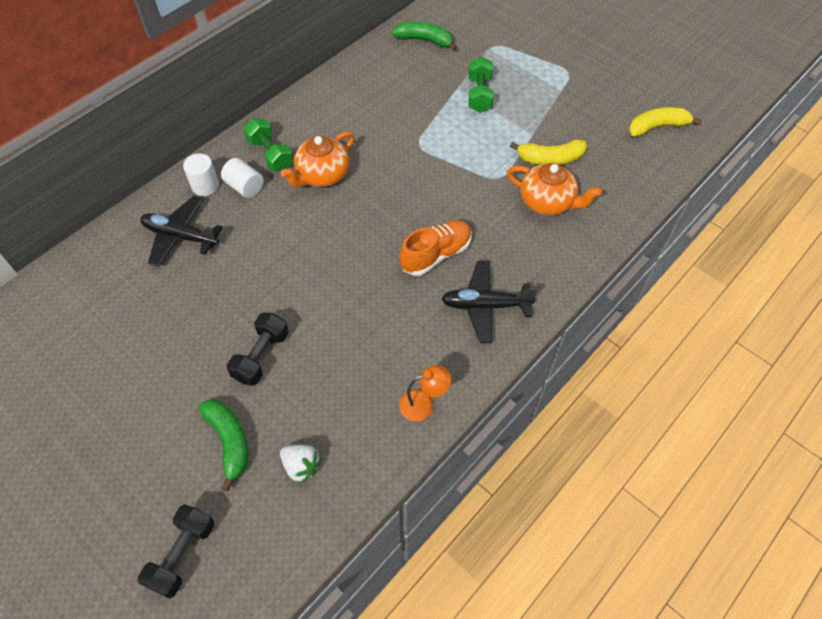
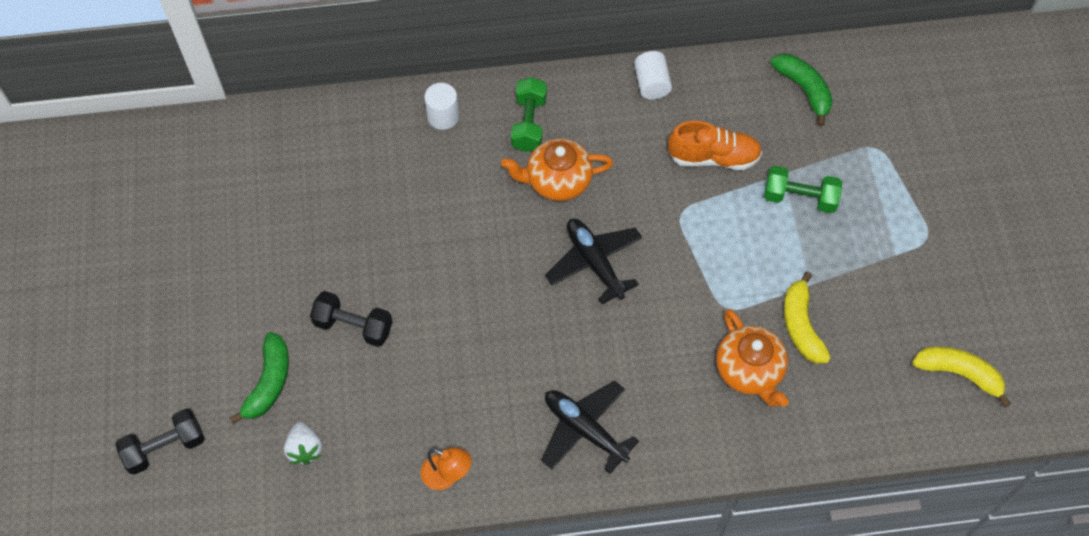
camera: 40 degrees right, 5 degrees up
(180, 236) = (380, 156): black plane -> black plane (594, 262)
(245, 187) = (477, 143): white cylinder -> white cylinder (651, 84)
(261, 356) = (353, 326): black dumbbell -> black dumbbell turned 45 degrees clockwise
(436, 255) = (587, 344): orange shoe -> orange shoe (713, 157)
(479, 94) = (799, 198): green dumbbell -> green dumbbell turned 60 degrees clockwise
(550, 159) = (801, 326): yellow banana -> yellow banana turned 45 degrees clockwise

